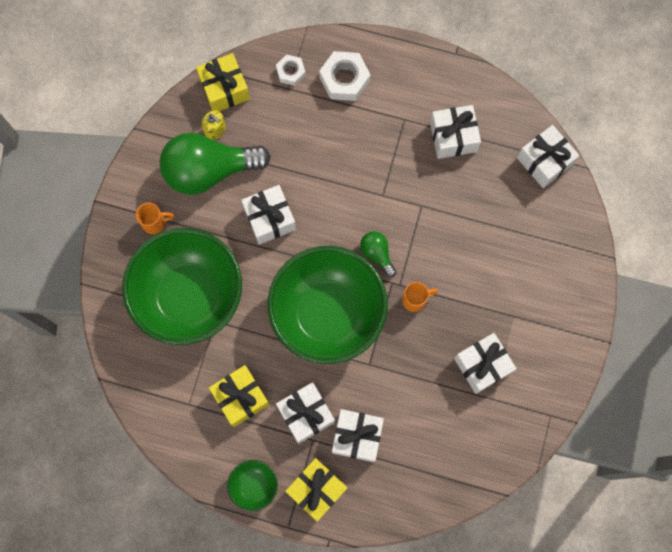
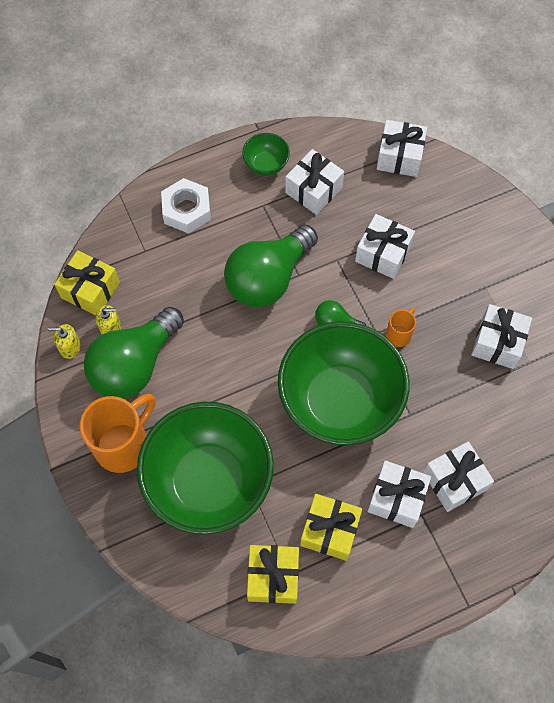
camera: 40 degrees left, 10 degrees down
(155, 223) = (123, 445): orange mug -> orange mug, size x2.04
(176, 121) = (70, 347): none -> yellow soap dispenser
(254, 485) = (408, 596): green bowl -> green bowl (266, 165)
(269, 219) = (222, 364): white gift -> white gift (383, 254)
(290, 72) = (136, 236): white nut -> none
(316, 490) = (463, 553): yellow gift -> yellow gift (273, 577)
(358, 180) = (268, 278): none -> green light bulb

